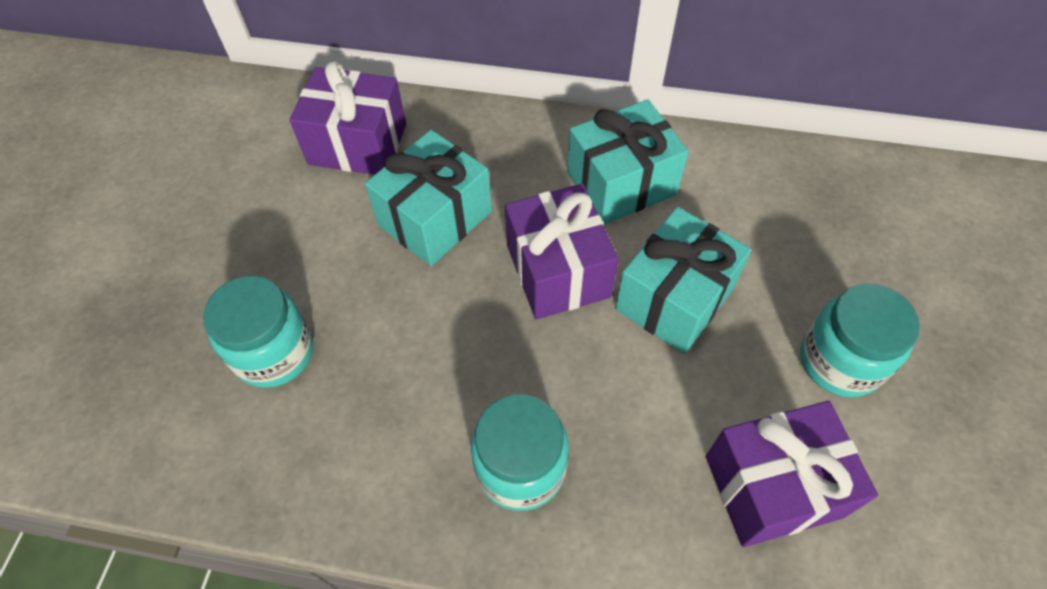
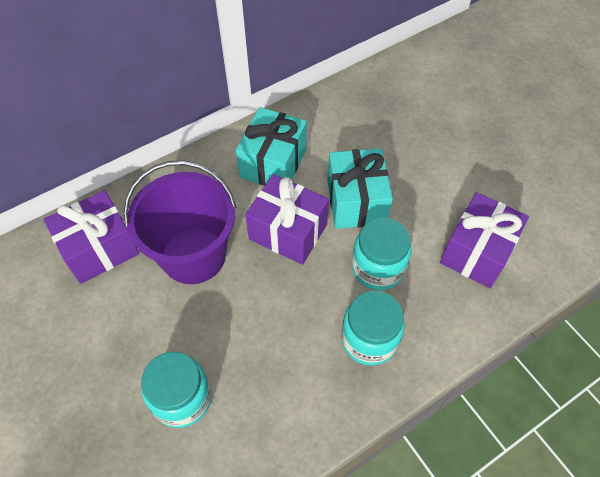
camera: 45 degrees left, 0 degrees up
(435, 218) = (193, 255): turquoise gift -> purple bucket
(840, 361) = (450, 174): turquoise jar -> turquoise jar (378, 268)

